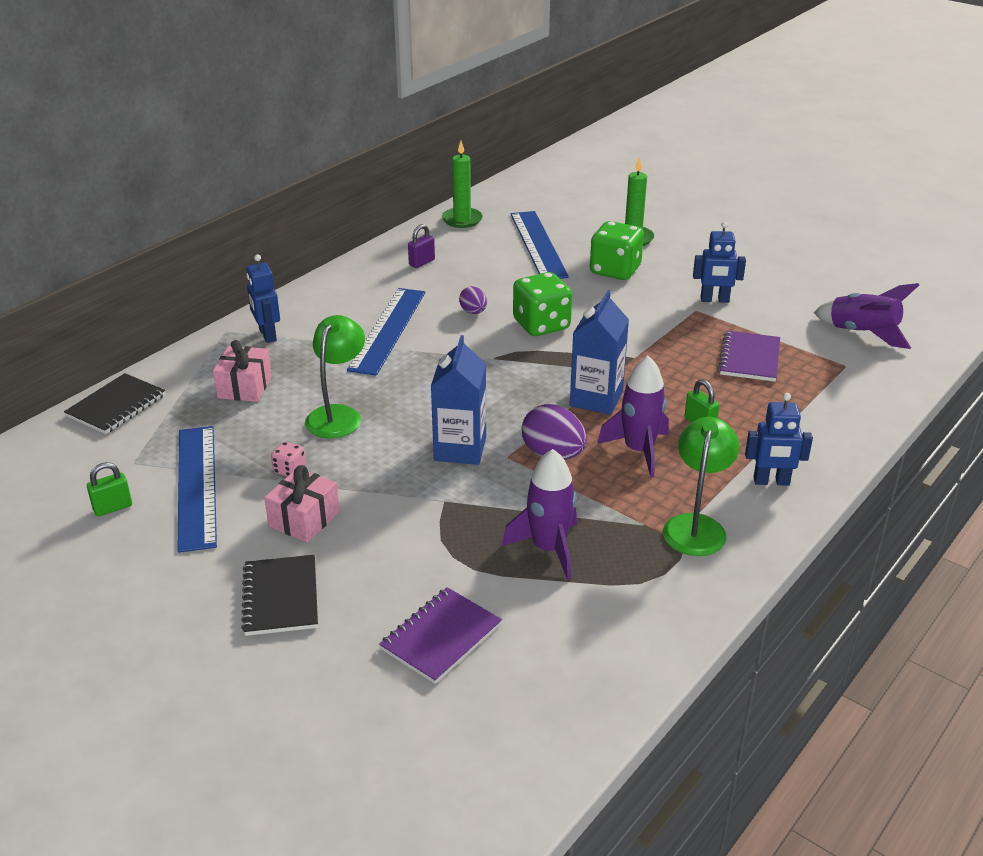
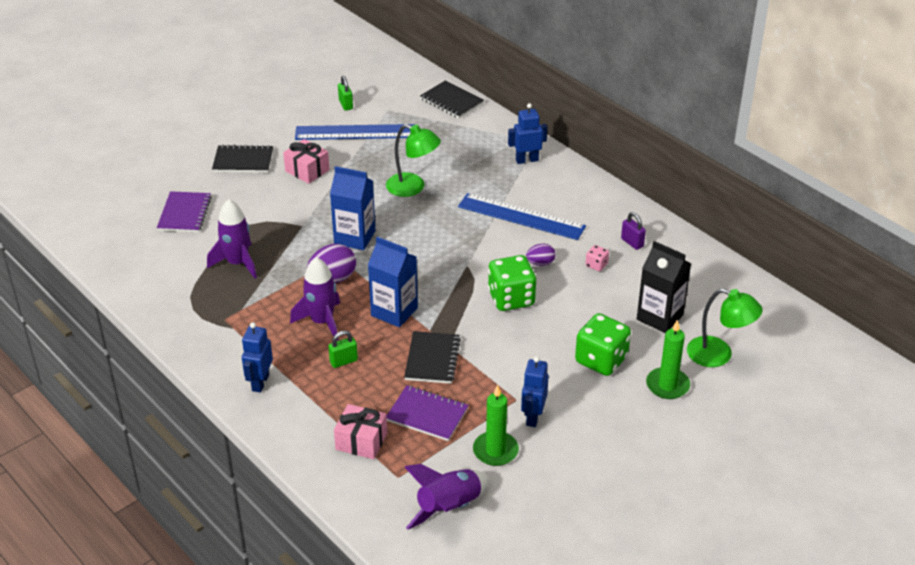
camera: 100 degrees right, 5 degrees up
(244, 387) = (459, 150): pink gift -> pink gift (361, 441)
(289, 470) = (358, 166): pink dice -> pink dice (596, 265)
(441, 637) = (184, 214): purple notebook -> purple notebook turned 45 degrees clockwise
(462, 220) = (717, 274): green candle -> green candle (495, 451)
(538, 245) = (659, 317): blue ruler -> black carton
(664, 364) = (432, 359): none -> black notebook
(696, 526) = (230, 333): green lamp -> green lamp (718, 355)

